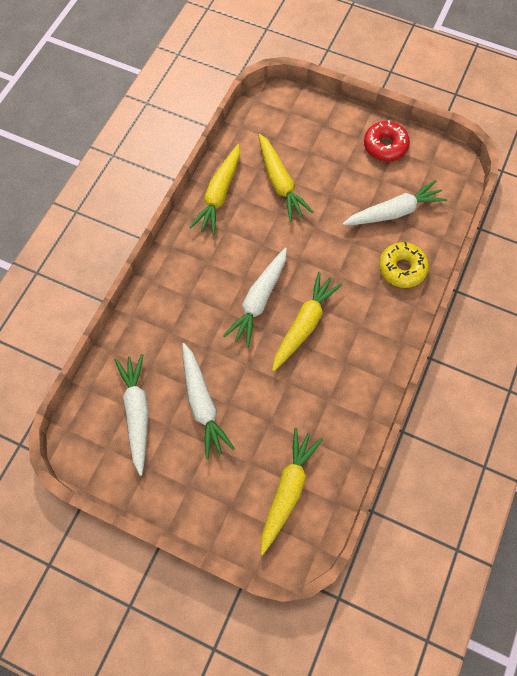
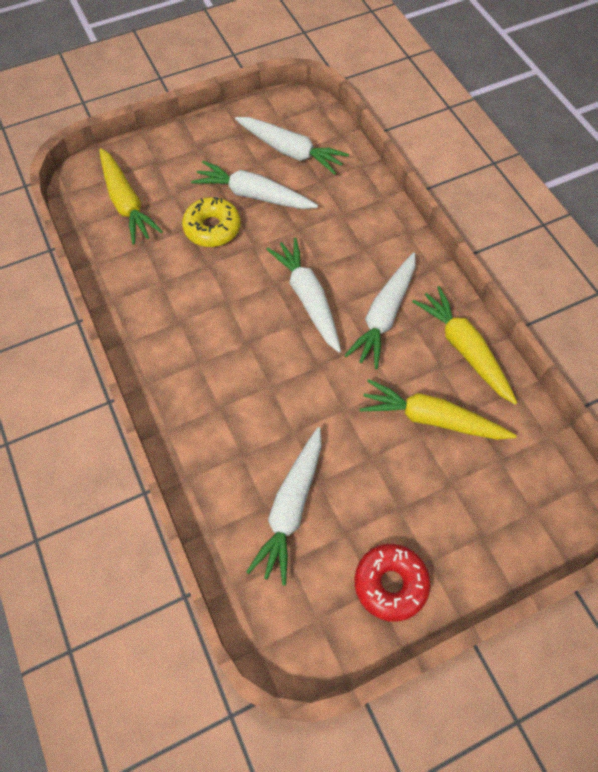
camera: 130 degrees right, 5 degrees down
(233, 249) = (384, 316): none -> white carrot
(304, 324) = (248, 317): yellow carrot -> none
(402, 268) = (218, 454): yellow donut -> yellow donut (212, 228)

